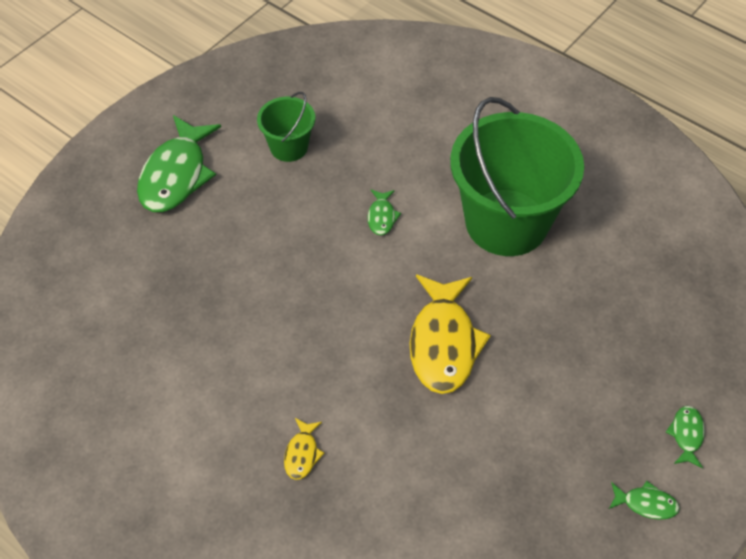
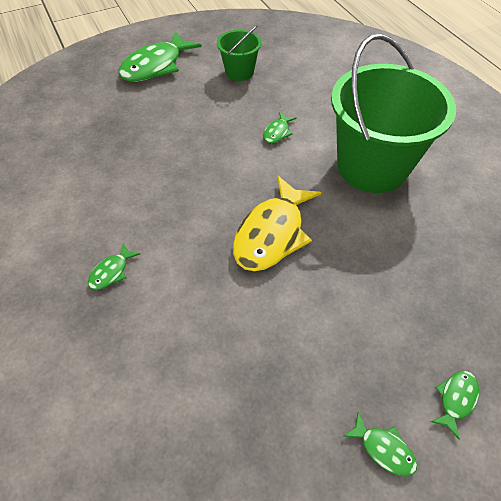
camera: 25 degrees right, 0 degrees up
(302, 454) = (111, 272): yellow fish -> green fish

